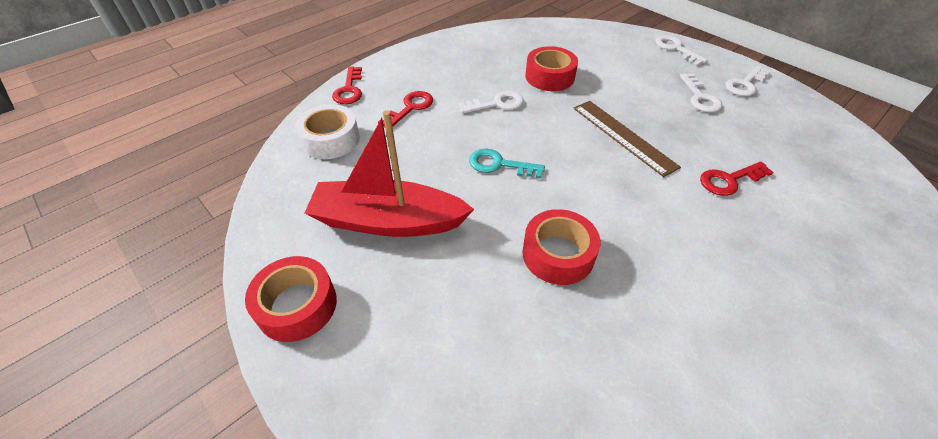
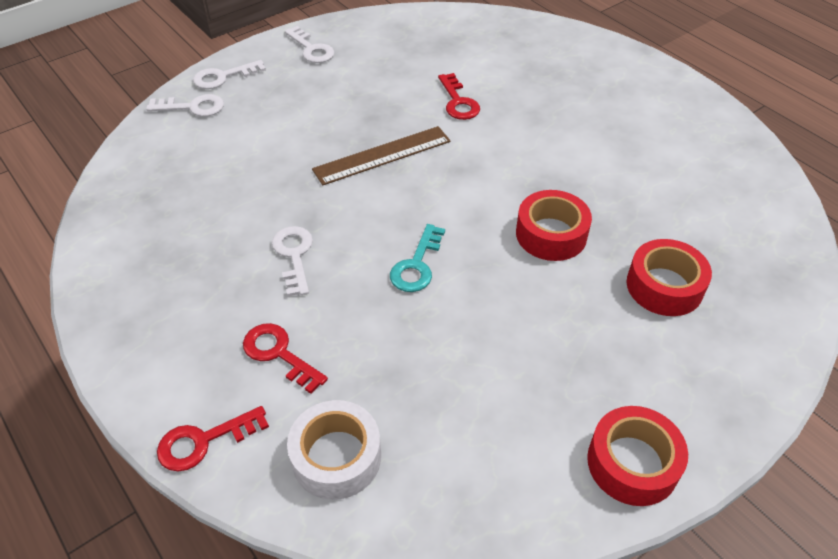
camera: 85 degrees left, 0 degrees up
(349, 89) = (204, 441): red key -> red key turned 150 degrees clockwise
(388, 221) = (506, 377): red boat -> none
(549, 77) = (247, 196): red tape -> red tape (664, 286)
(700, 97) = (326, 85): white key -> white key (192, 107)

